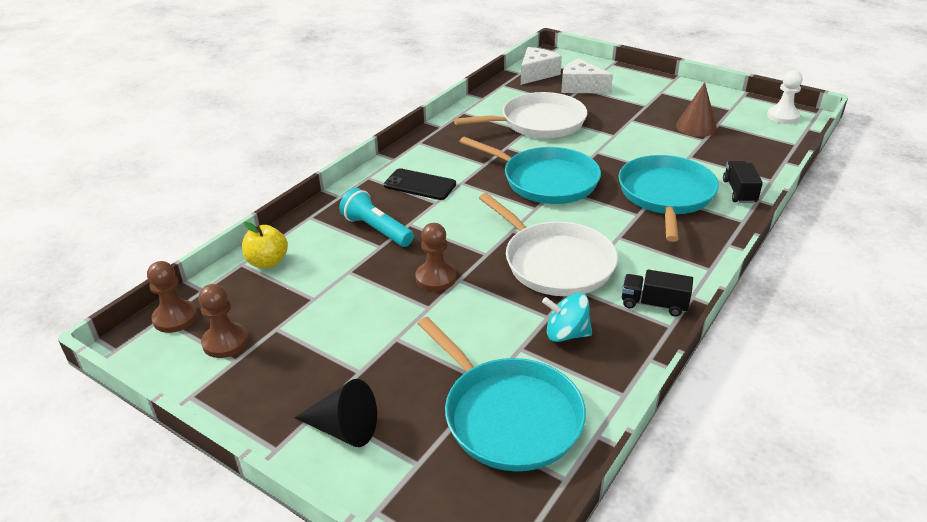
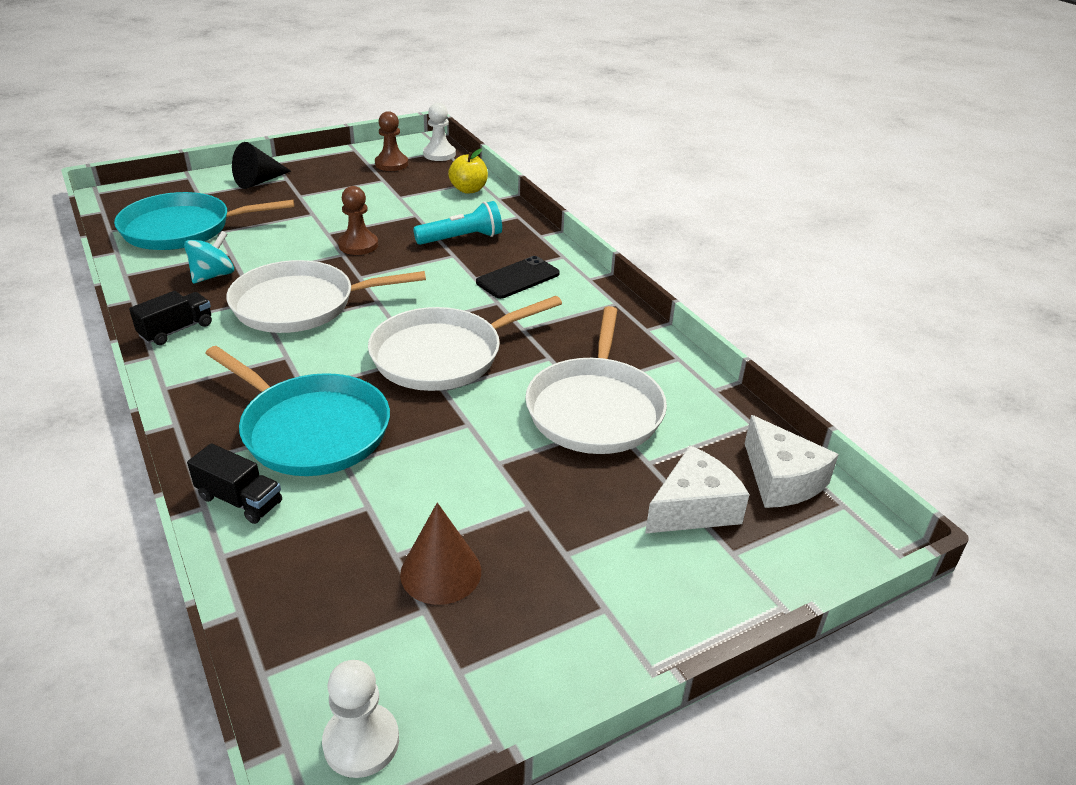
camera: 115 degrees right, 0 degrees up
(175, 318) = (439, 154): brown pawn -> white pawn
(545, 180) = (443, 355): turquoise pan -> white pan

